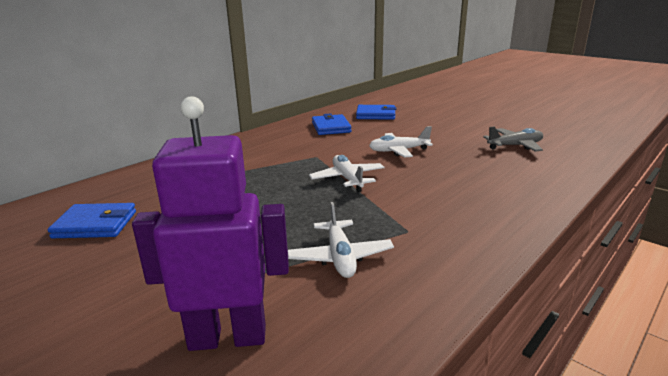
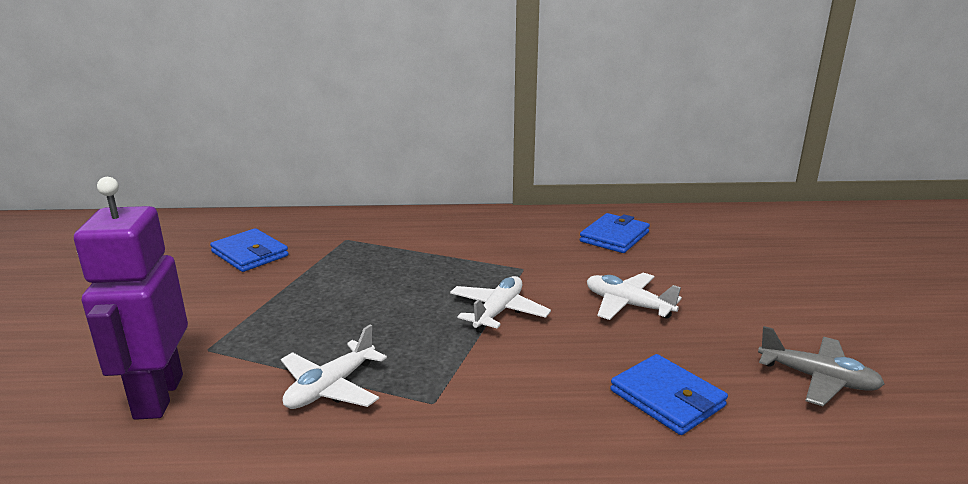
camera: 45 degrees right, 0 degrees up
(228, 337) = (157, 396): purple robot -> purple robot turned 135 degrees counterclockwise
(375, 115) = (709, 241): blue wallet -> blue wallet (667, 398)

